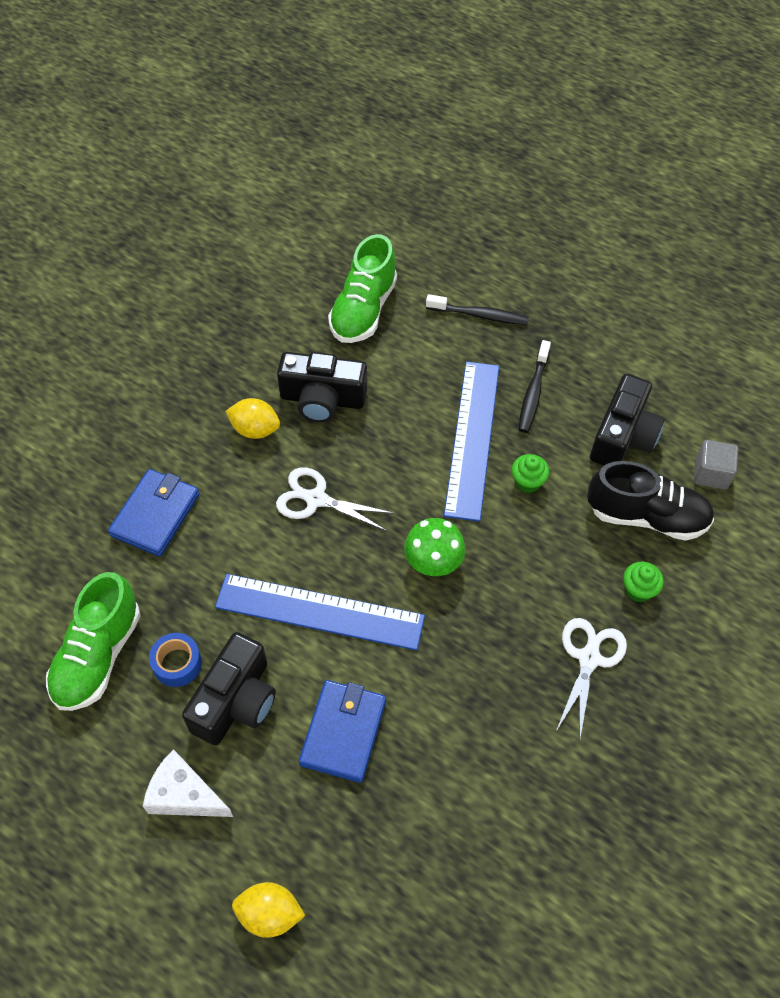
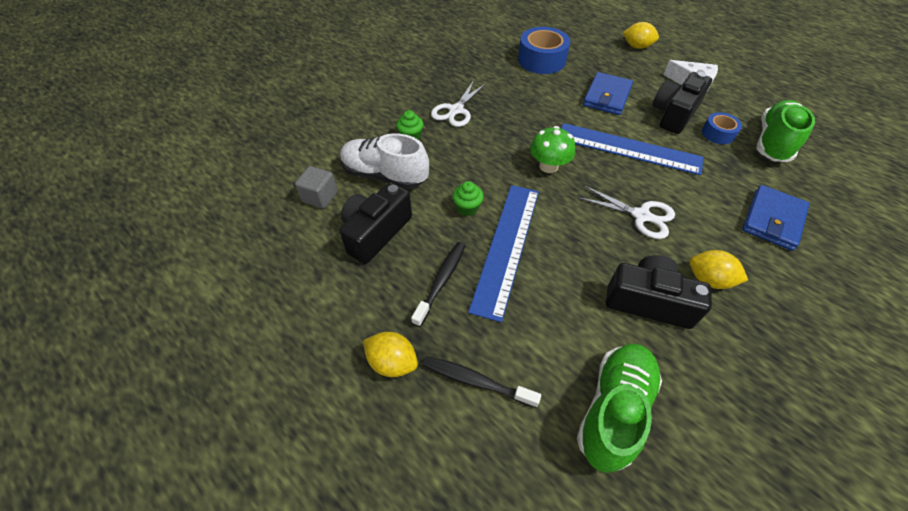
camera: 170 degrees left, 5 degrees down
(464, 830) = (541, 60): none -> blue tape
(555, 320) = (392, 362): none -> yellow lemon
(646, 516) = (385, 175): black shoe -> white shoe

